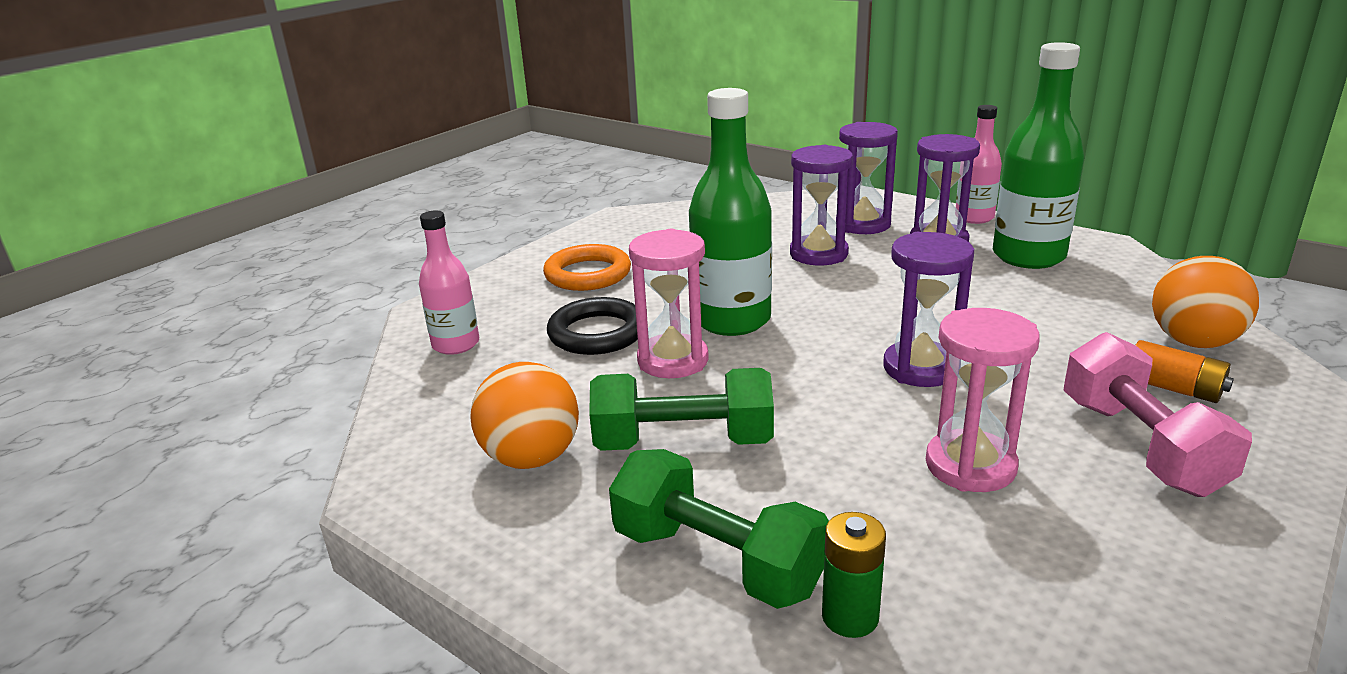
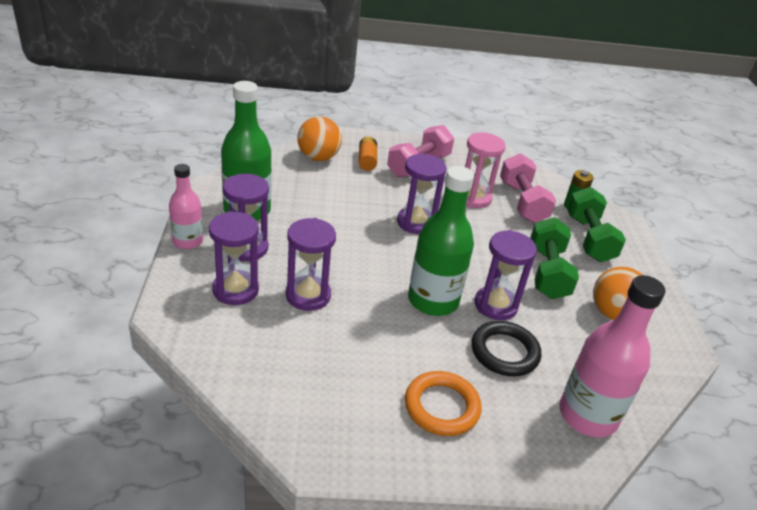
camera: 135 degrees left, 10 degrees up
(456, 344) = (587, 415): pink bottle -> pink bottle, size x1.67
(673, 360) = (495, 305): pink hourglass -> purple hourglass
(683, 442) = (547, 272): green dumbbell -> green dumbbell turned 45 degrees clockwise
(917, 532) = (522, 202): none -> pink dumbbell

